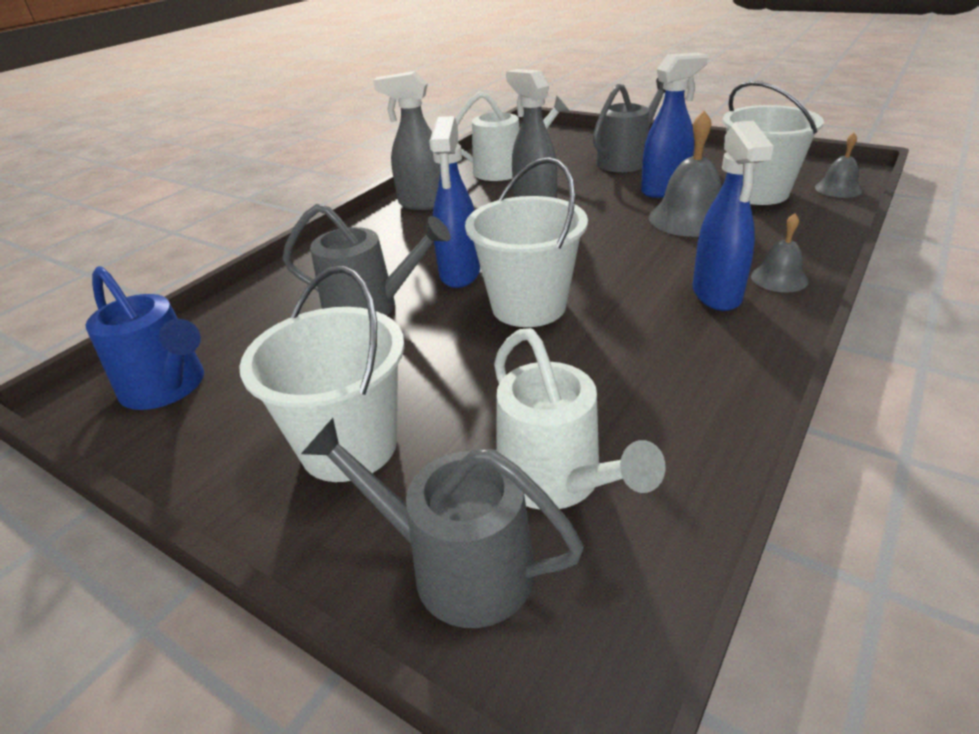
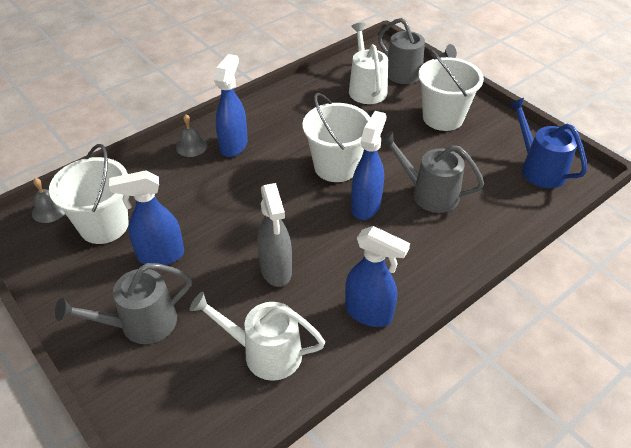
camera: 165 degrees left, 10 degrees up
(423, 203) = (369, 313): grey spray bottle -> blue spray bottle
(689, 218) = (181, 212): grey bell -> none

